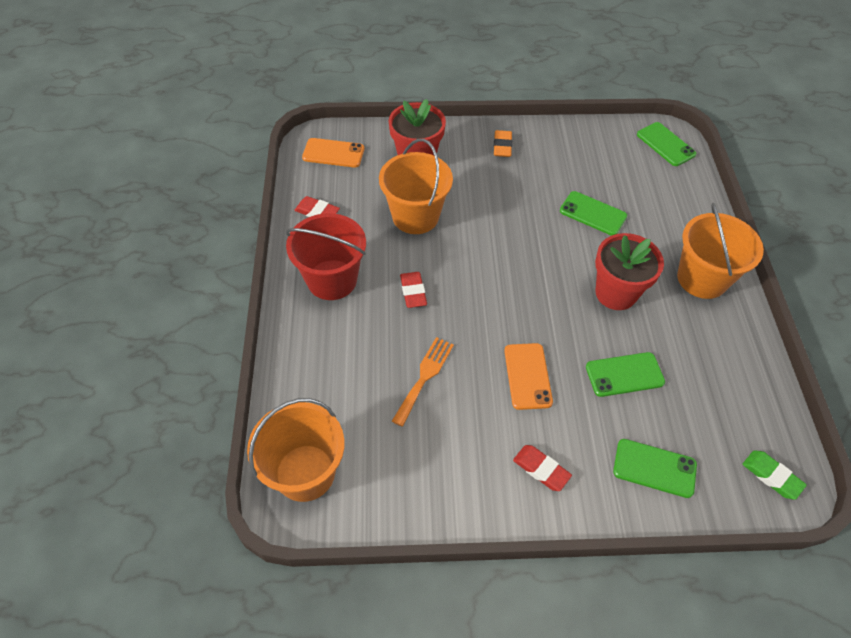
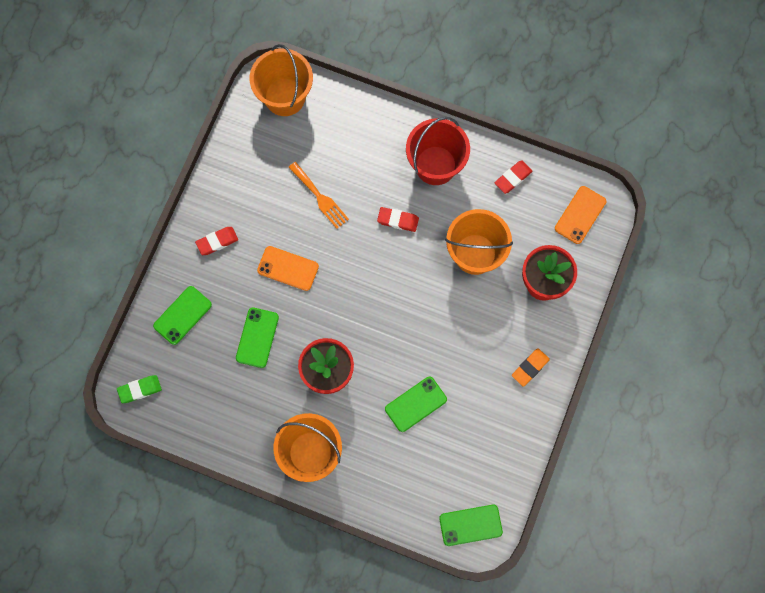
camera: 115 degrees right, 20 degrees up
(502, 146) = (530, 368): orange eraser -> orange eraser turned 75 degrees counterclockwise

